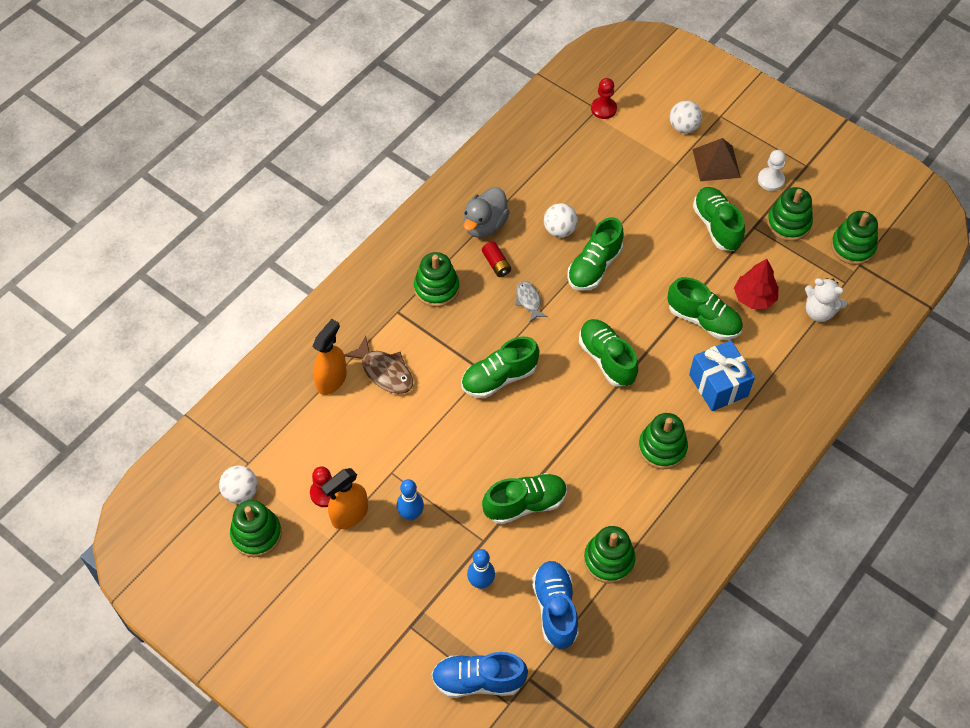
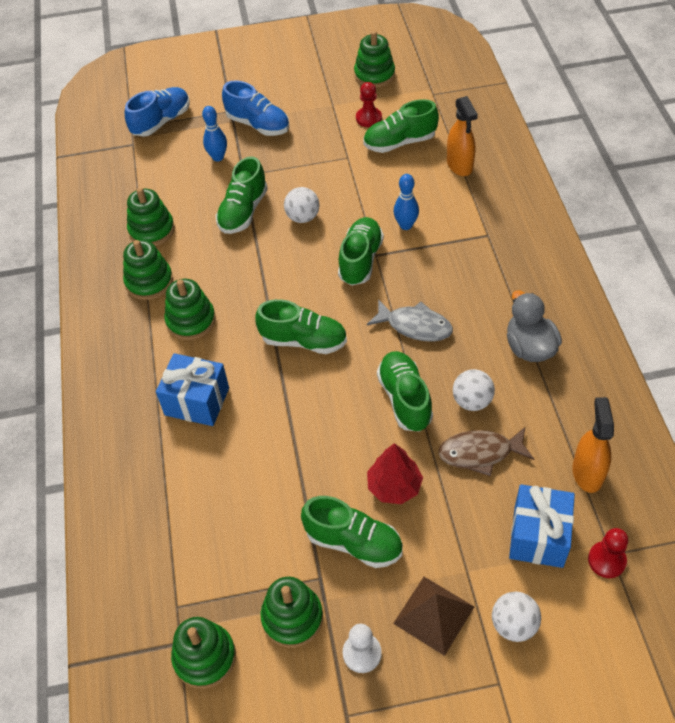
camera: 135 degrees right, 5 degrees down
(241, 492) = (413, 81): white ball -> white ball (303, 217)
(349, 515) = (339, 121): orange spray bottle -> orange spray bottle (587, 472)
(385, 372) = (436, 197): brown fish -> brown fish (480, 453)
(411, 514) = (305, 150): blue bowling pin -> blue bowling pin (406, 225)
(436, 288) = (488, 272): green stacking toy -> green stacking toy (149, 281)
(496, 264) = (476, 328): red battery -> none
(528, 301) = (415, 326): grey fish -> grey fish, size x1.59
(555, 609) = (156, 182): blue shoe -> blue shoe (258, 125)
(620, 145) = (538, 536): none -> blue gift
(703, 320) = (266, 442): green shoe -> green shoe (400, 142)
(754, 297) = (245, 505): red tree -> red tree (394, 486)
(819, 311) = (174, 549): white teddy bear -> none

